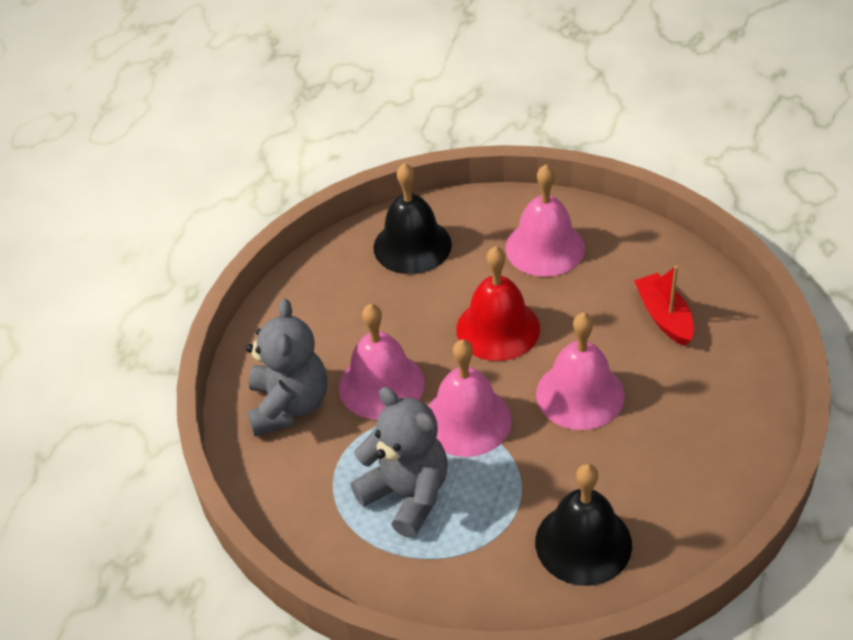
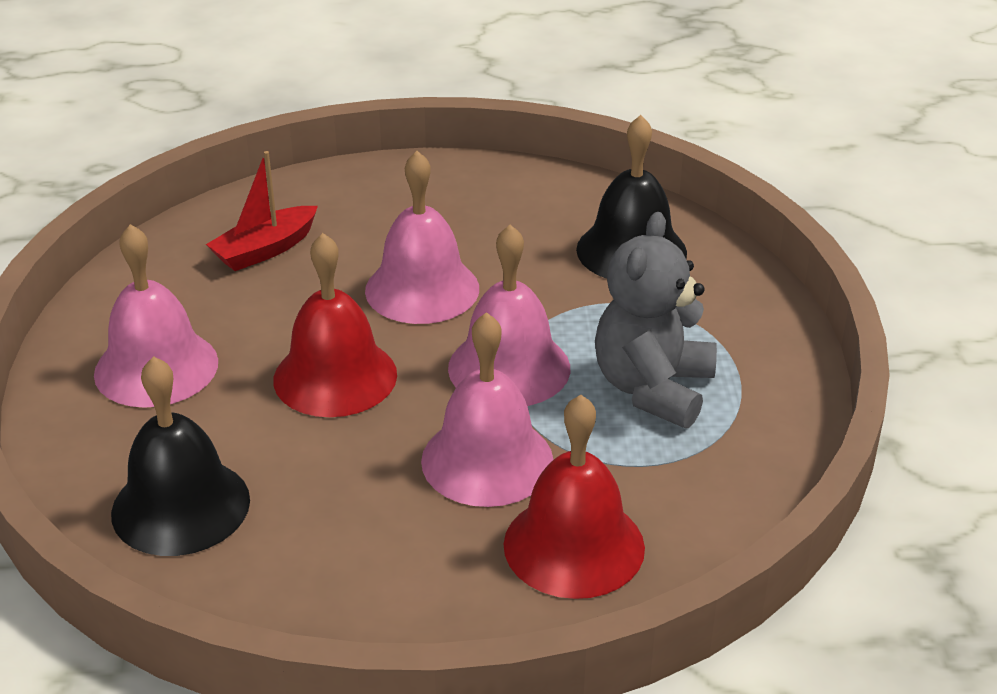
camera: 115 degrees left, 10 degrees down
(289, 406) = (574, 545): grey teddy bear -> red bell

